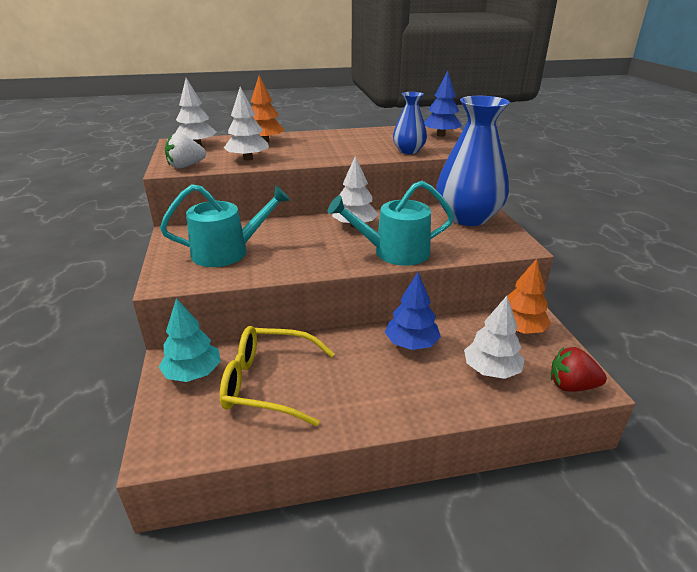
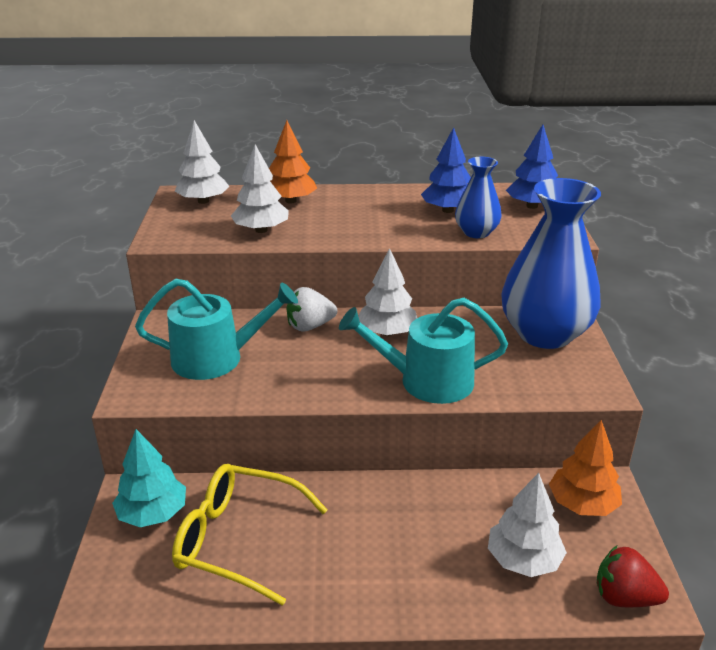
camera: 10 degrees right, 0 degrees up
(186, 166) = (181, 237): white strawberry -> white strawberry (310, 326)
(411, 344) = (430, 508): blue tree -> blue tree (448, 210)

